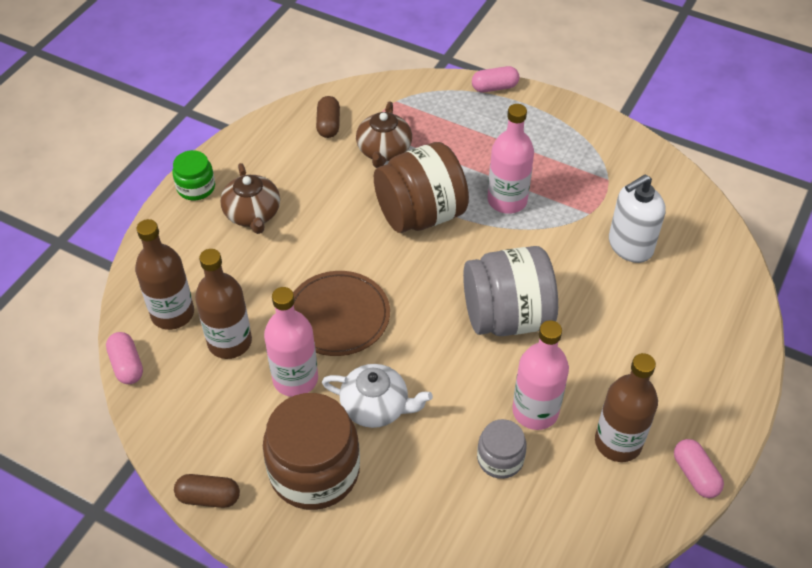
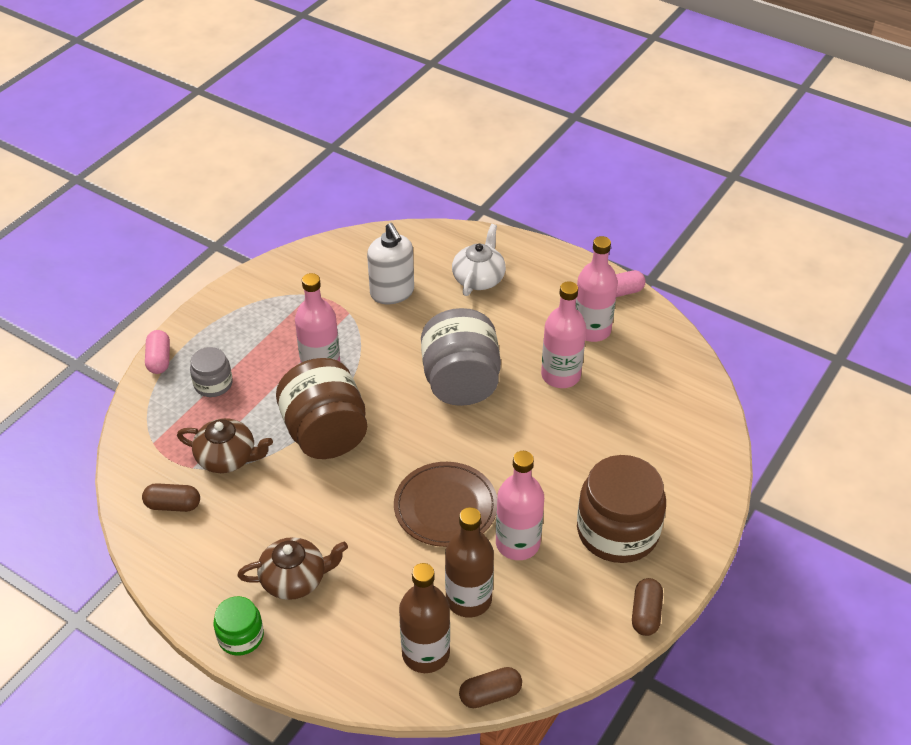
camera: 85 degrees left, 5 degrees down
(127, 365) = (490, 694): pink capsule -> brown capsule
(376, 407) = (551, 482): white teapot -> white teapot (479, 278)
(500, 459) = (606, 402): grey jar -> grey jar (213, 384)
(618, 442) = (591, 330): brown bottle -> pink bottle

